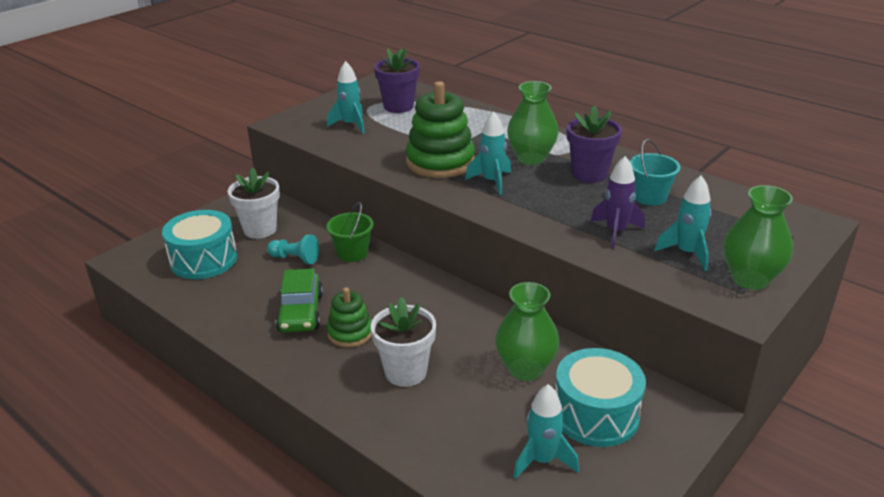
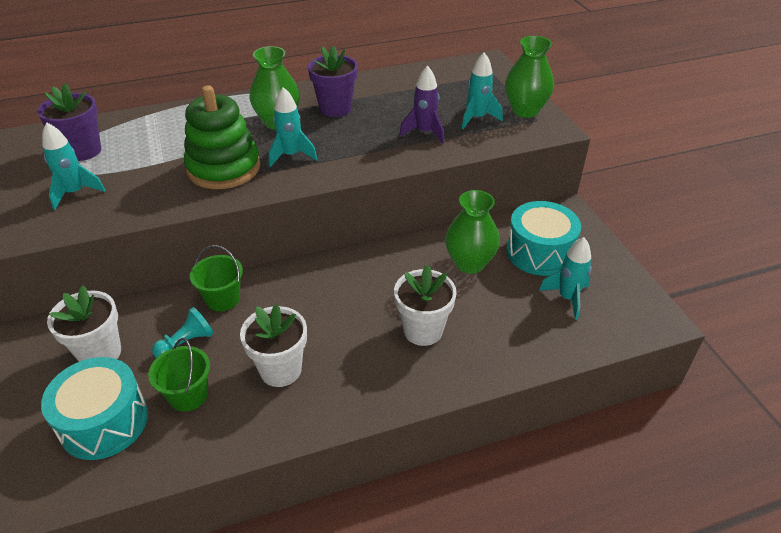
camera: 60 degrees left, 10 degrees up
(248, 282) = (188, 395): none -> green bucket
(301, 312) = (280, 370): green car -> white flower pot
(350, 333) = (342, 346): green stacking toy -> none
(649, 197) = (395, 100): turquoise bucket -> none

